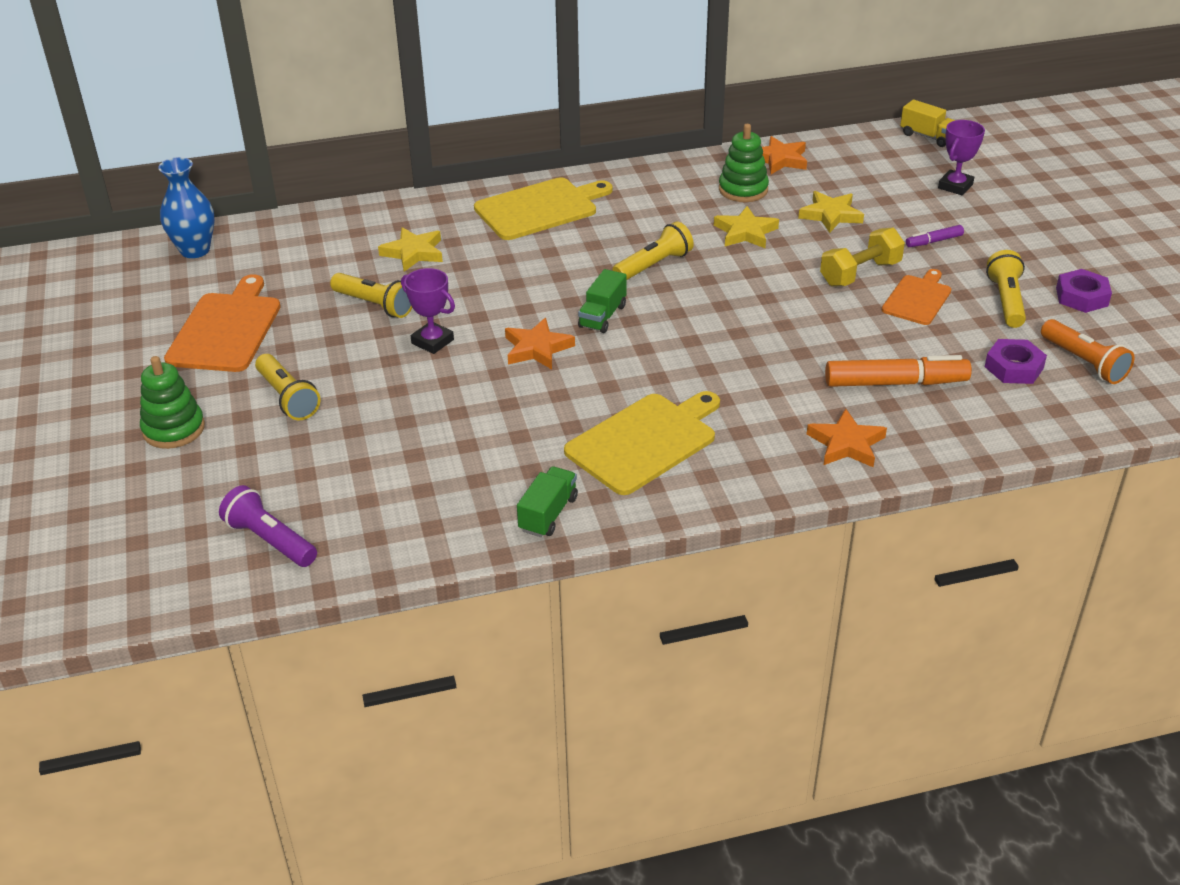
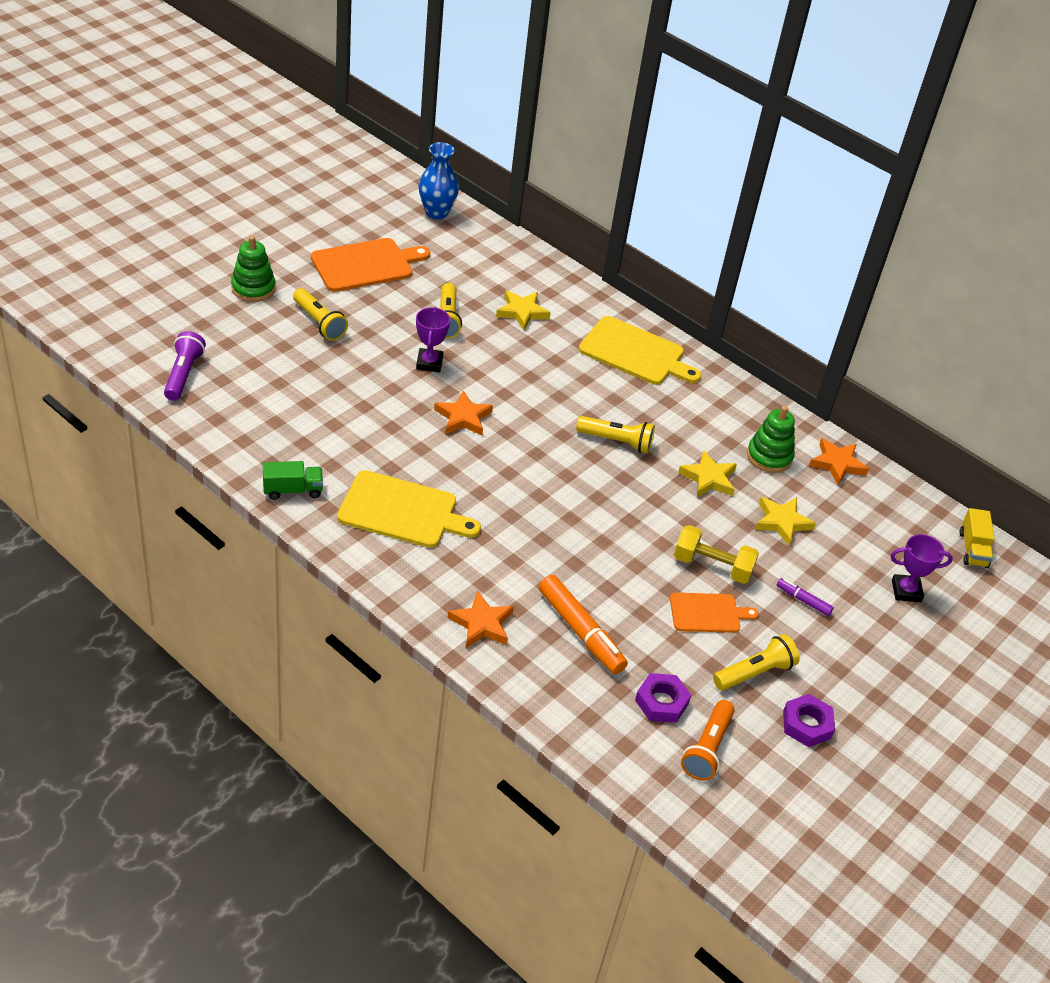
camera: 50 degrees right, 5 degrees up
(287, 398) = (319, 322): yellow flashlight -> yellow flashlight turned 60 degrees counterclockwise
(602, 316) = (529, 437): green truck -> none

